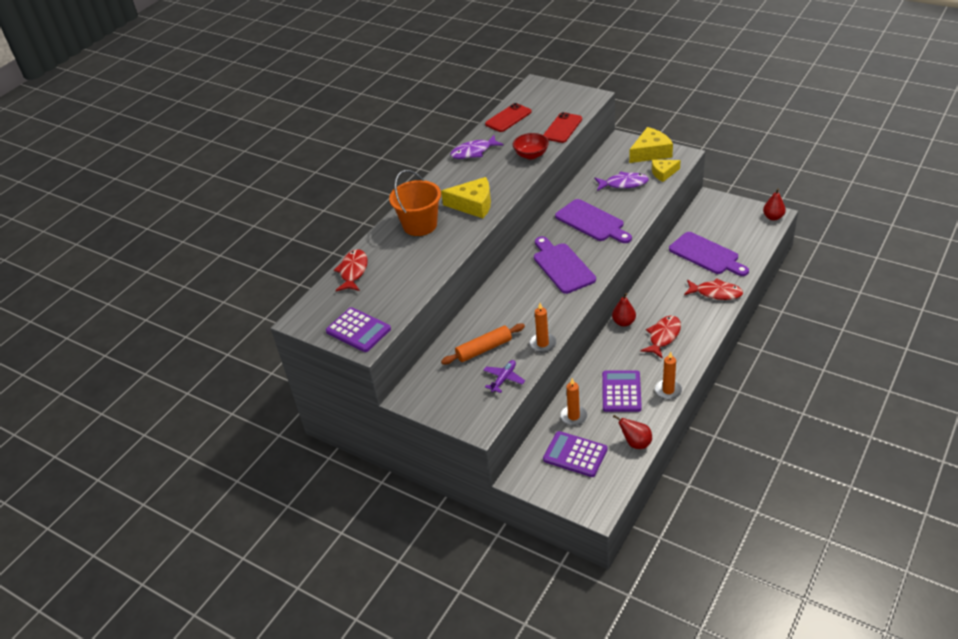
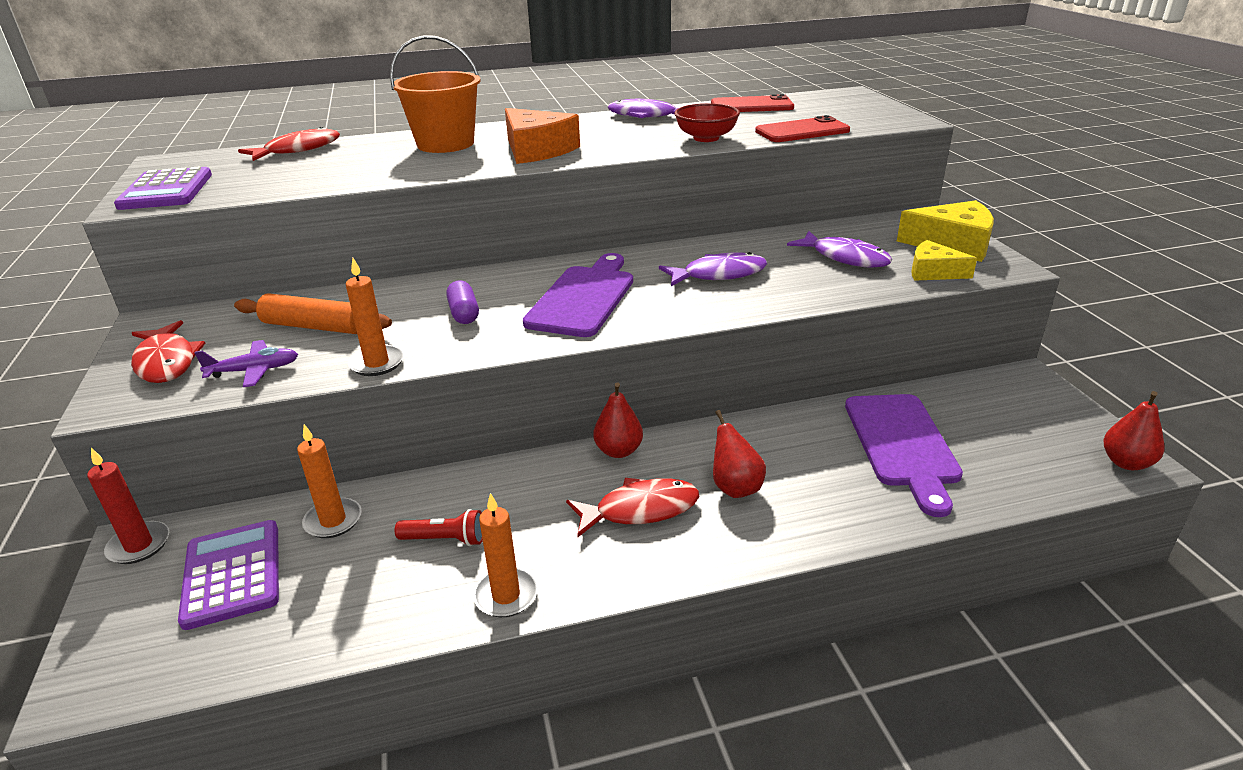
camera: 40 degrees right, 10 degrees down
(473, 204) = (537, 150): yellow cheese -> orange cheese
(523, 476) = (139, 545): none -> red candle
(531, 303) = (464, 313): none -> purple capsule
(592, 222) = (719, 274): purple cutting board -> purple fish
(621, 392) = (446, 539): purple calculator -> red flashlight
(636, 443) = (318, 634): red pear -> red pear (735, 487)
(716, 293) = (833, 507): red fish -> red fish (166, 362)

